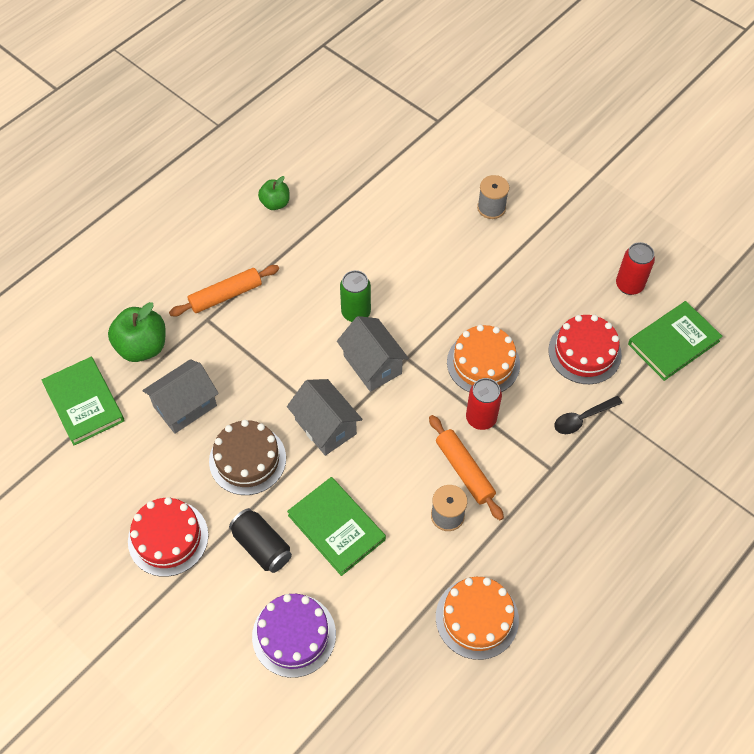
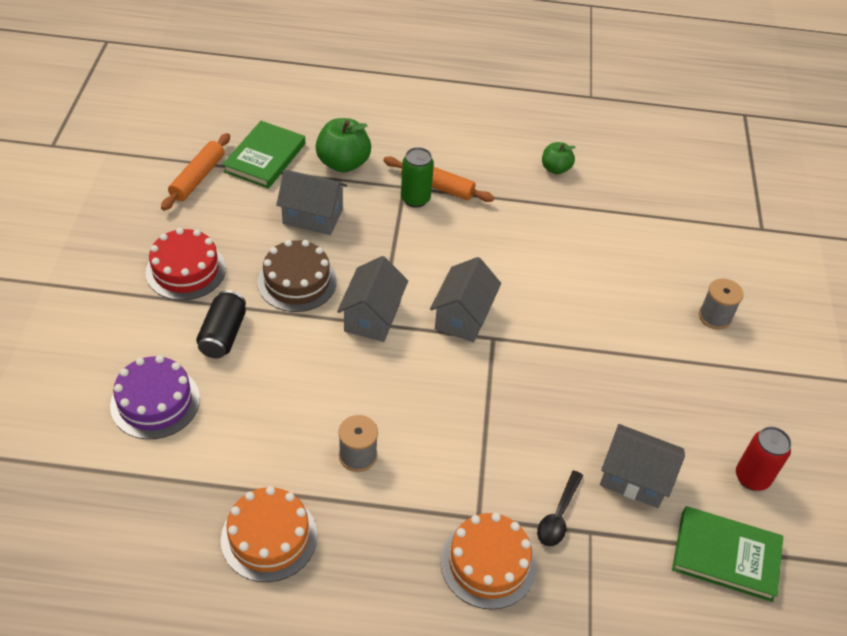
camera: 50 degrees right, 10 degrees down
(336, 527) = (280, 377): green book -> none
(356, 313) = (503, 277): green can -> green can (415, 199)
(464, 470) = (416, 444): orange rolling pin -> orange rolling pin (198, 177)
(481, 418) = (482, 428): red can -> none
(483, 363) = (542, 399): orange cake -> orange cake (488, 563)
(582, 418) = (558, 516): black spoon -> black spoon turned 90 degrees counterclockwise
(584, 352) = (635, 478): red cake -> grey house

